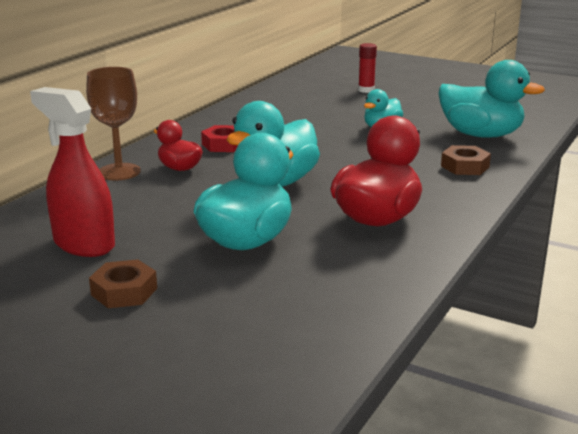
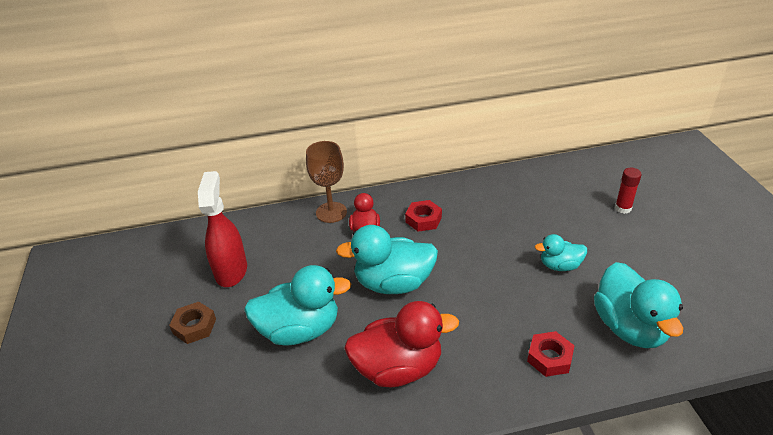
camera: 50 degrees right, 15 degrees up
(465, 166) = (549, 358): brown nut -> red nut

